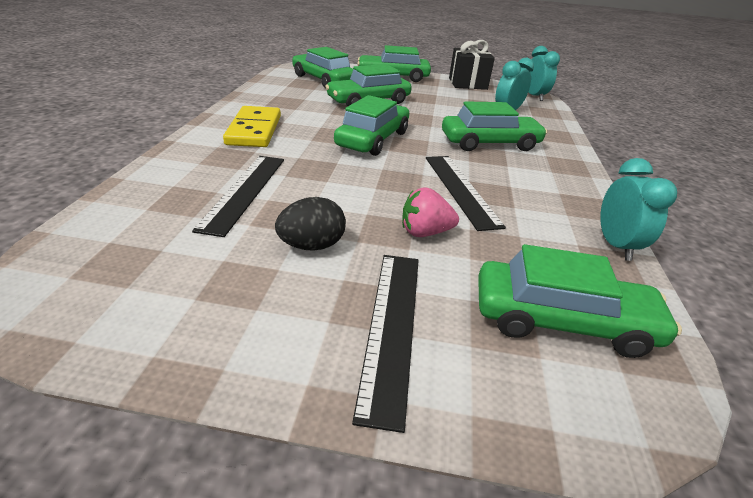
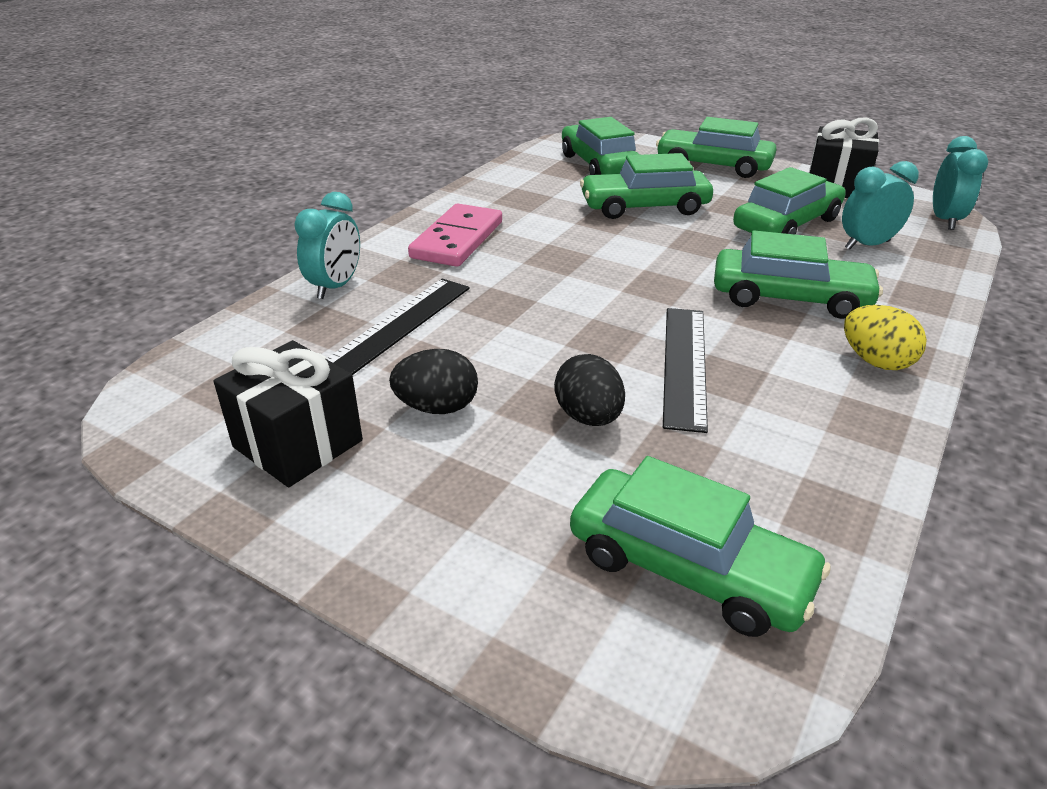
camera: 25 degrees right, 0 degrees up
(209, 297) = (298, 444): none -> black gift
(254, 130) = (457, 240): yellow domino -> pink domino
(373, 139) = (609, 271): green car -> green car (786, 224)
(391, 326) = (467, 521): black ruler -> none
(425, 232) = (588, 417): pink strawberry -> black egg
(561, 172) = (876, 361): none -> yellow egg
(615, 245) = (865, 490): turquoise clock -> turquoise clock (336, 287)

